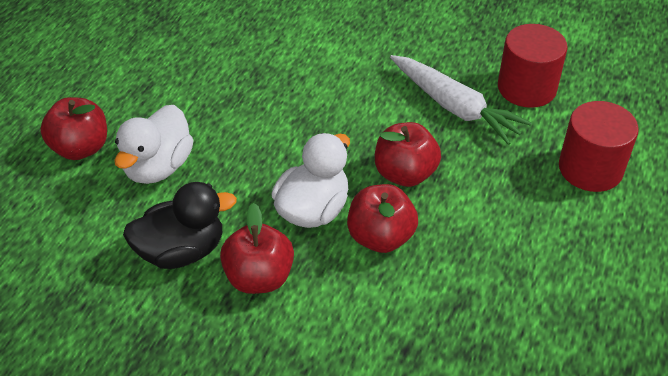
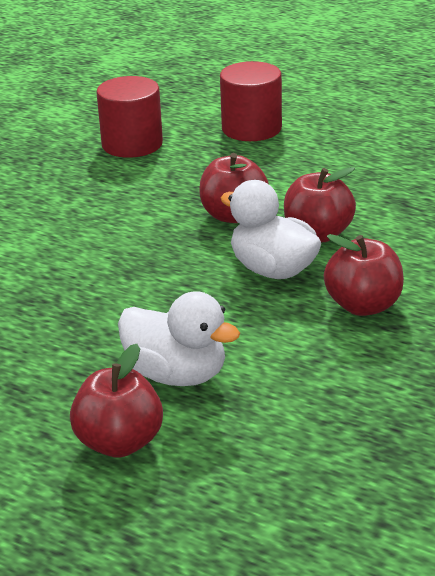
camera: 80 degrees left, 15 degrees down
(181, 251) = (319, 356): black duck -> none
(455, 107) = (145, 182): white carrot -> none

